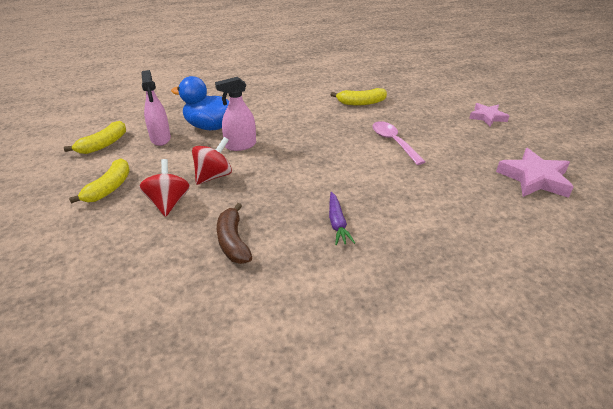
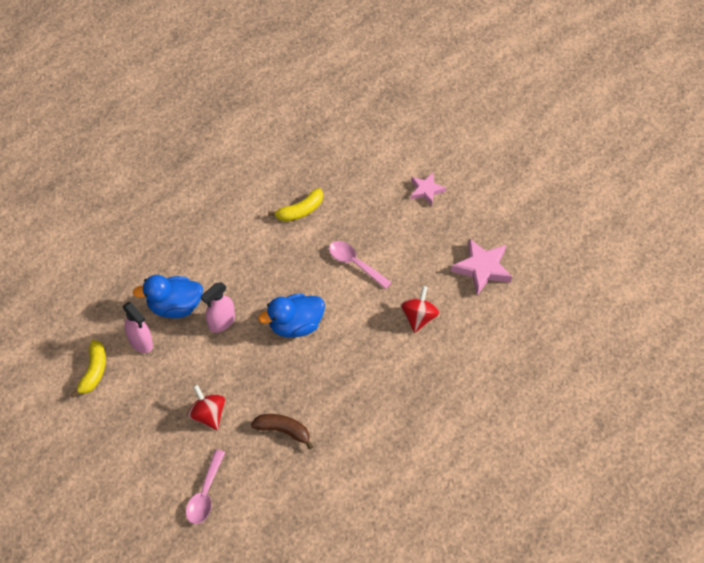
camera: 25 degrees left, 20 degrees up
(99, 268) = (205, 494): none -> pink spoon
(109, 188) = (146, 420): yellow banana -> none
(213, 176) = (223, 370): red spinning top -> red spinning top (419, 317)
(233, 241) = (283, 431): brown banana -> brown banana turned 150 degrees clockwise
(308, 165) = (295, 325): none -> blue duck
(337, 223) = (350, 381): purple carrot -> none

